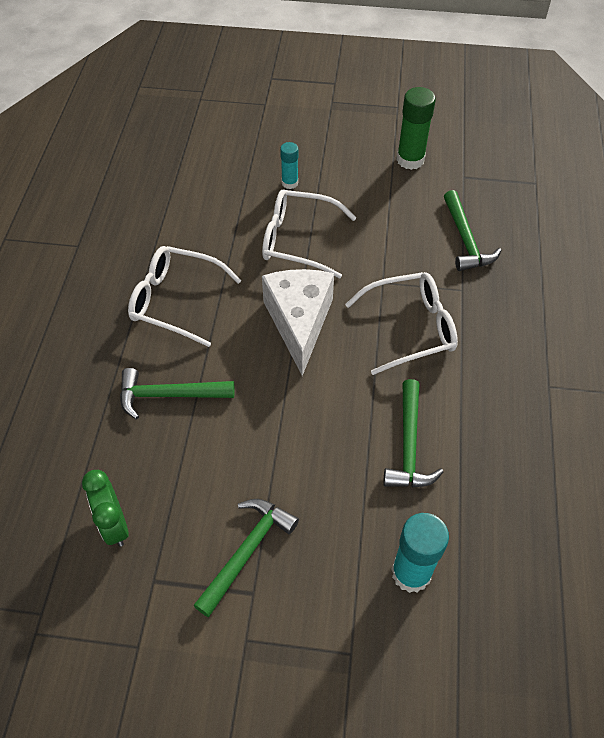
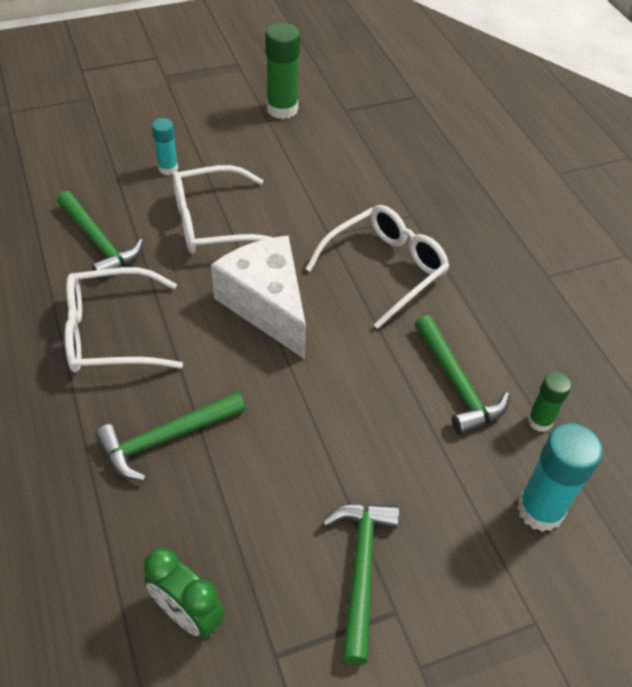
camera: 30 degrees left, 5 degrees down
(458, 504) = (540, 421): none -> green glue stick
(465, 240) = (384, 167): green hammer -> green hammer (99, 243)

